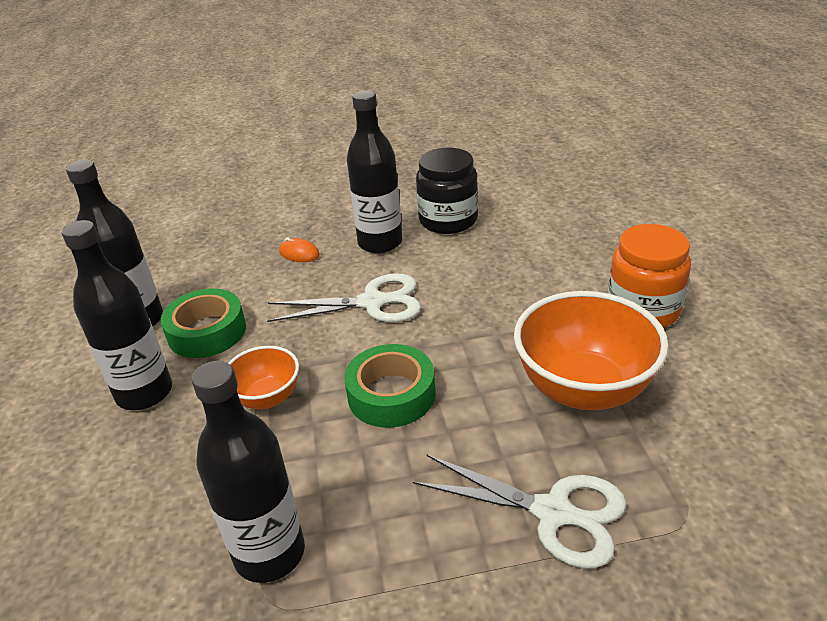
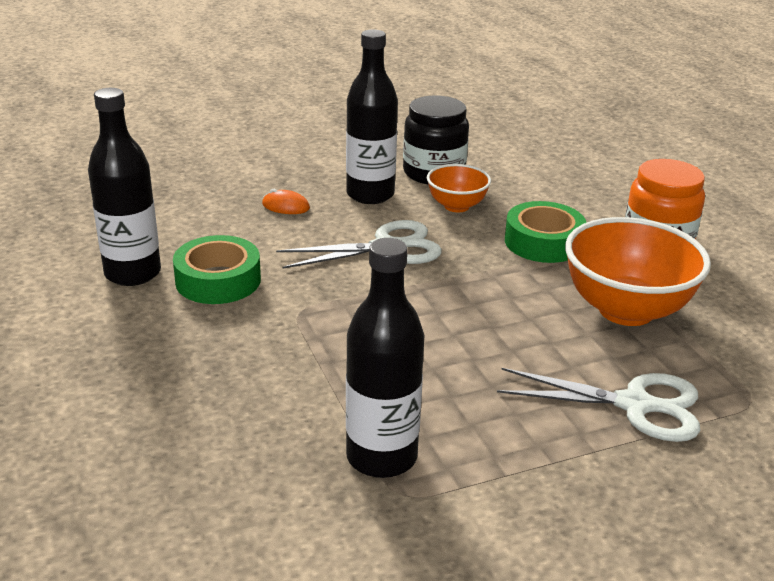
camera: 15 degrees left, 5 degrees down
(144, 393) = (177, 337): black bottle -> none
(267, 398) = (315, 334): orange bowl -> orange bowl (456, 206)
(391, 394) = (443, 324): green tape -> green tape (543, 242)

